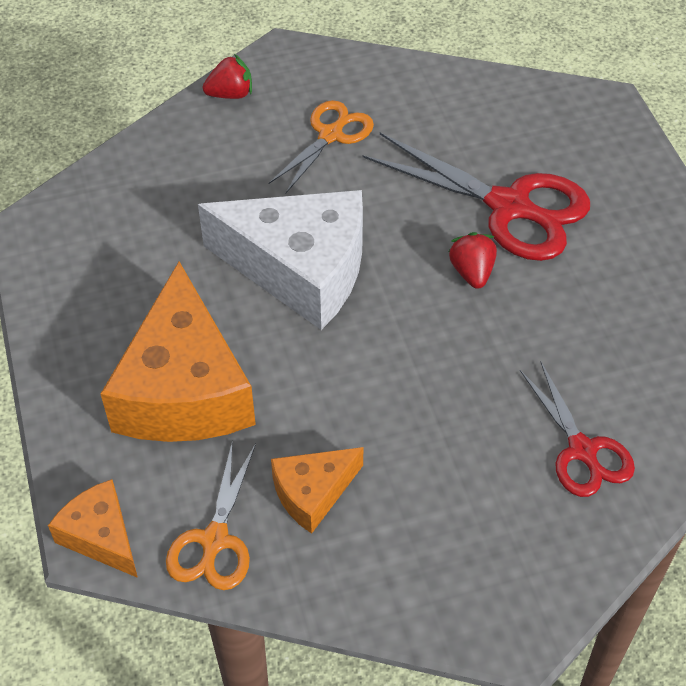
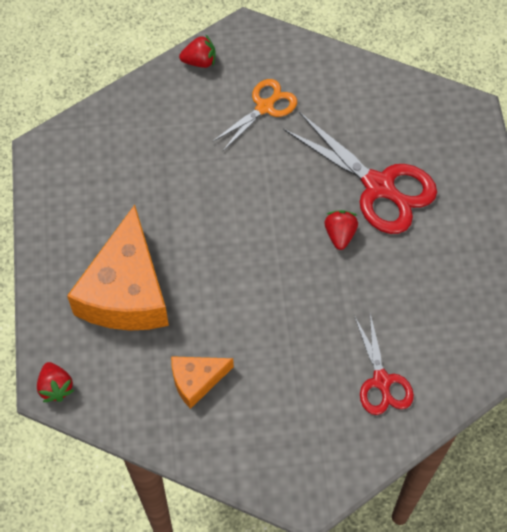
camera: 10 degrees right, 10 degrees up
(101, 536) = (56, 387): orange cheese -> red strawberry
(214, 540) = (127, 402): orange scissors -> none
(300, 269) = (221, 213): white cheese -> none

